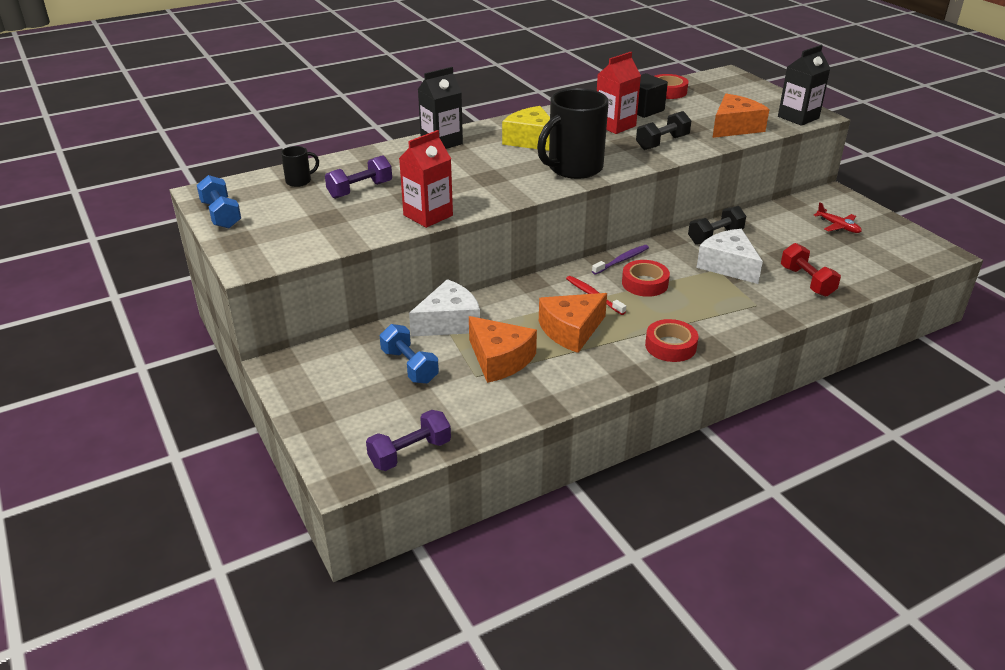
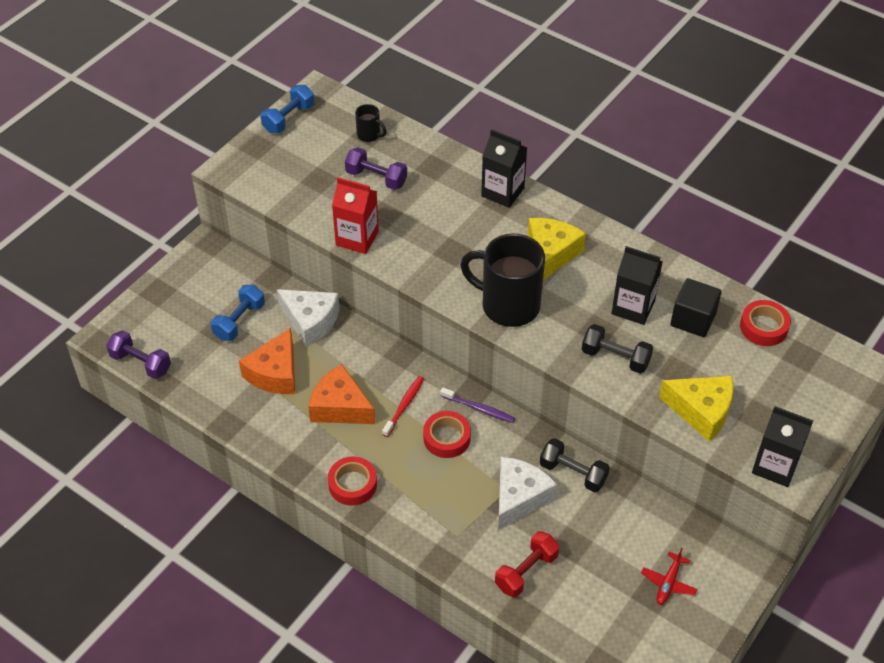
camera: 65 degrees right, 15 degrees up
(615, 125) = (633, 307): red carton -> black carton
(734, 127) = (701, 411): orange cheese -> yellow cheese

